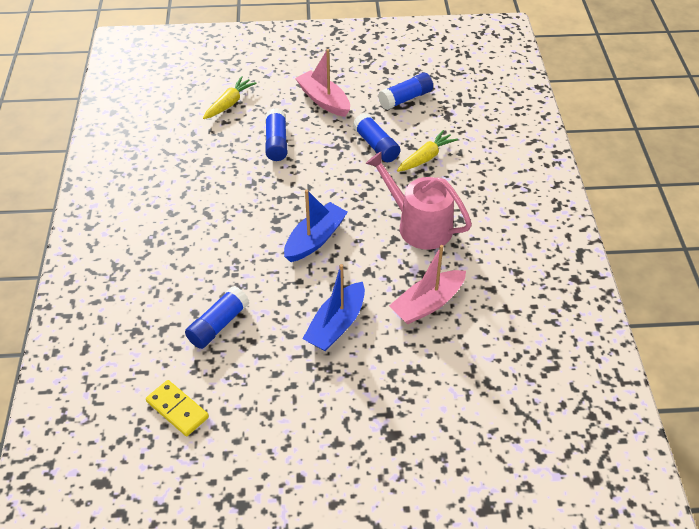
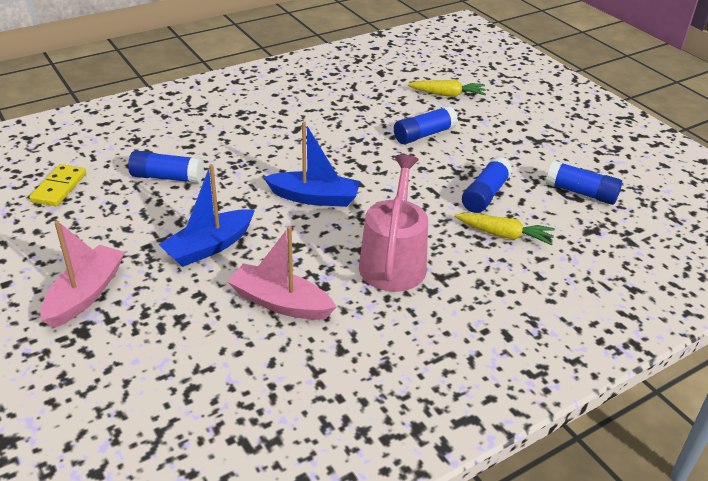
camera: 60 degrees right, 10 degrees down
(324, 100) = (514, 142): pink boat -> pink boat (85, 294)
(336, 325) = (209, 246): blue boat -> blue boat turned 45 degrees counterclockwise

